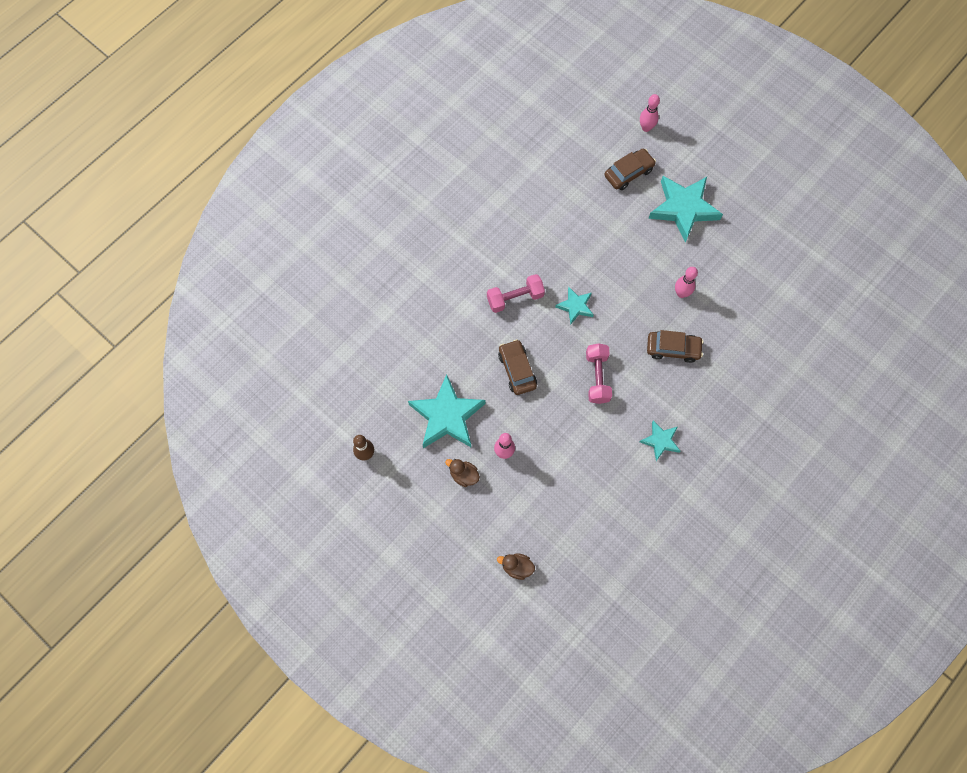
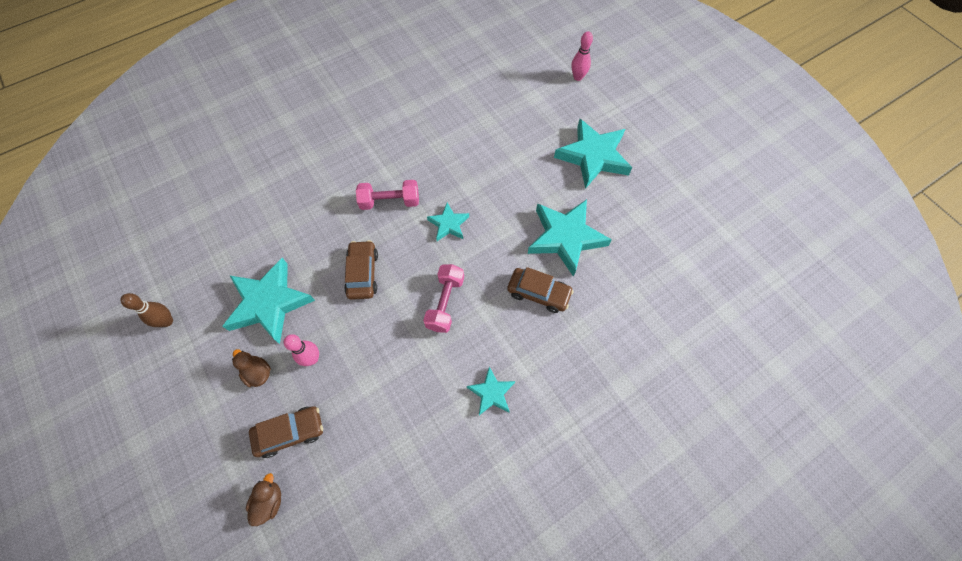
camera: 15 degrees right, 5 degrees down
(517, 567) = (269, 501): brown duck -> brown duck turned 75 degrees clockwise
(628, 173) = (547, 112): brown car -> brown car (290, 432)
(681, 293) = (565, 237): pink bowling pin -> turquoise star

